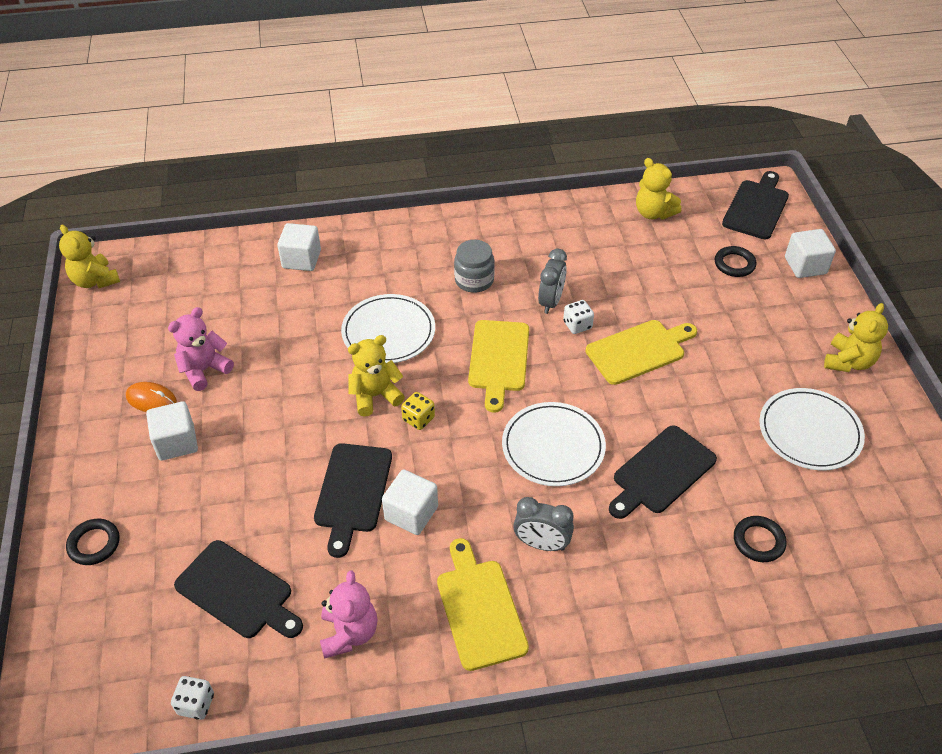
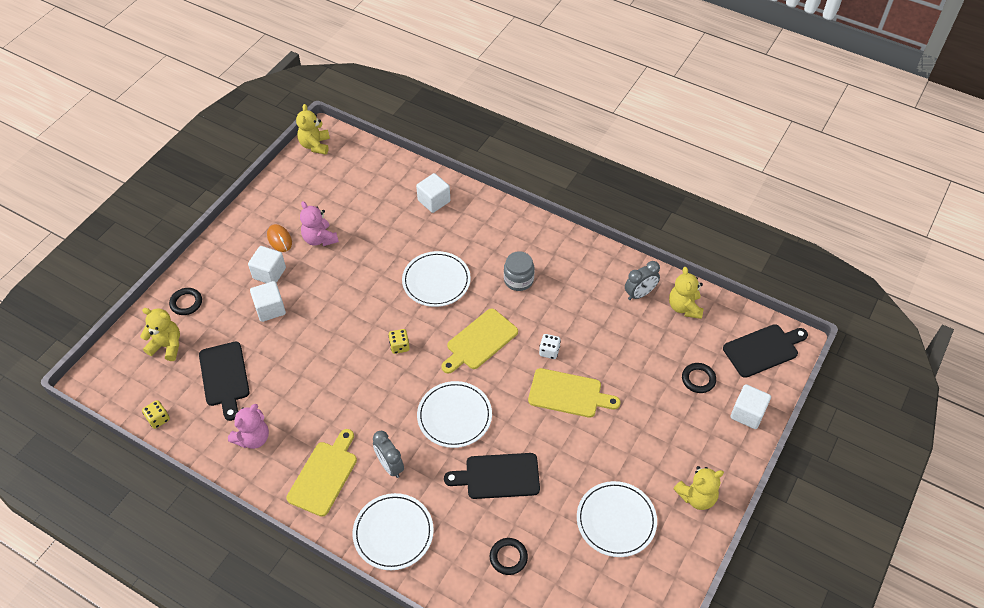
camera: 40 degrees right, 5 degrees up
(196, 704) = (158, 419): white dice -> yellow dice
(204, 370) = (320, 239): pink teddy bear -> pink teddy bear turned 120 degrees counterclockwise
(352, 492) = (325, 364): black cutting board -> none
(375, 396) = (390, 316): yellow teddy bear -> yellow teddy bear (167, 346)
(411, 513) = (342, 398): white cube -> white cube (270, 309)
(551, 302) = (549, 325): grey clock -> grey clock (639, 294)
(621, 609) = (393, 533): none -> white plate

